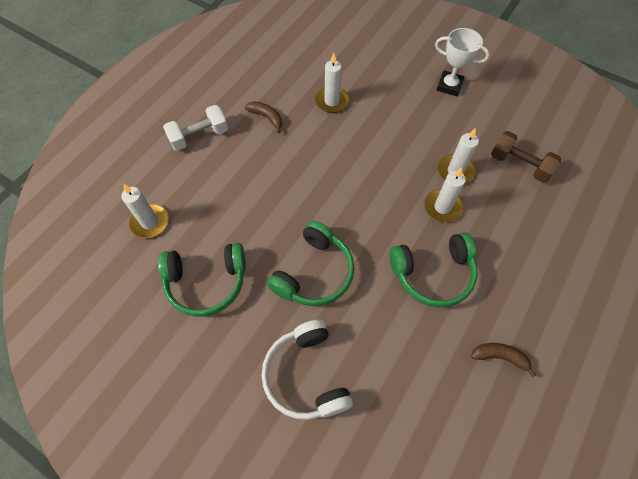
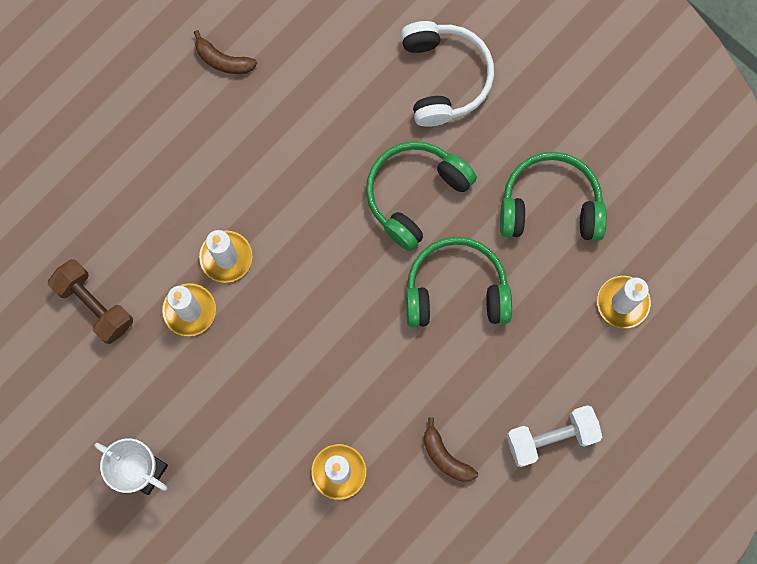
camera: 170 degrees left, 15 degrees up
(433, 274) = (267, 168): green headphones -> green headphones (456, 290)

